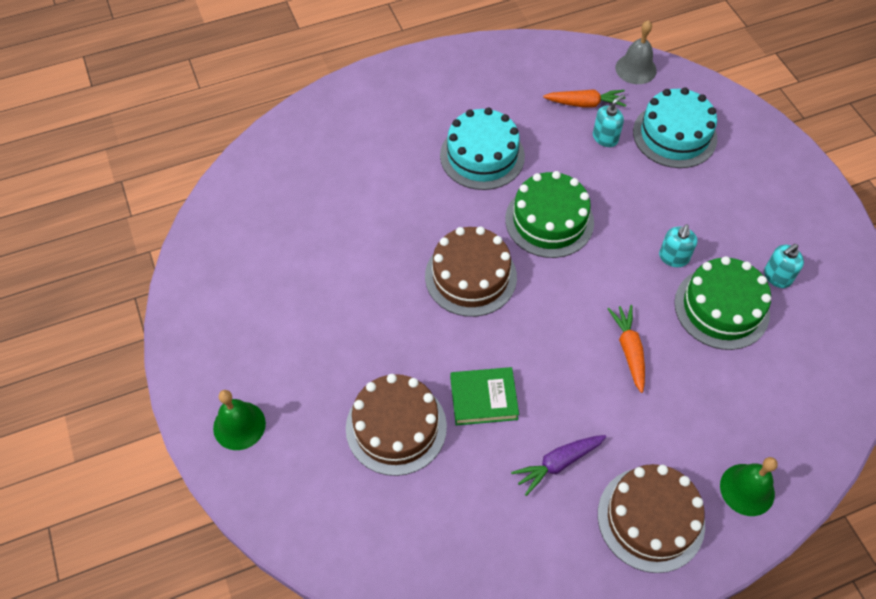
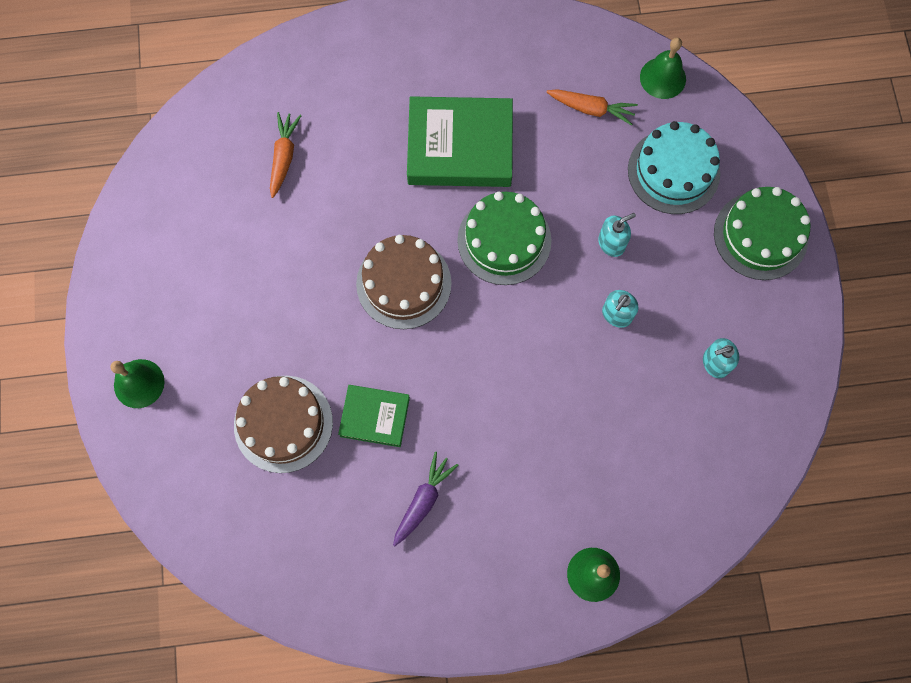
camera: 15 degrees right, 15 degrees up
(482, 156) = (460, 146): turquoise cake -> green book
(558, 463) = (423, 500): purple carrot -> purple carrot turned 135 degrees clockwise
(605, 138) = (597, 156): turquoise soap dispenser -> turquoise soap dispenser (611, 243)
(629, 350) = (533, 404): orange carrot -> orange carrot (284, 157)
(635, 69) = (663, 78): grey bell -> green bell
(650, 519) = (491, 577): brown cake -> none
(721, 308) = (644, 383): green cake -> green cake (760, 235)

